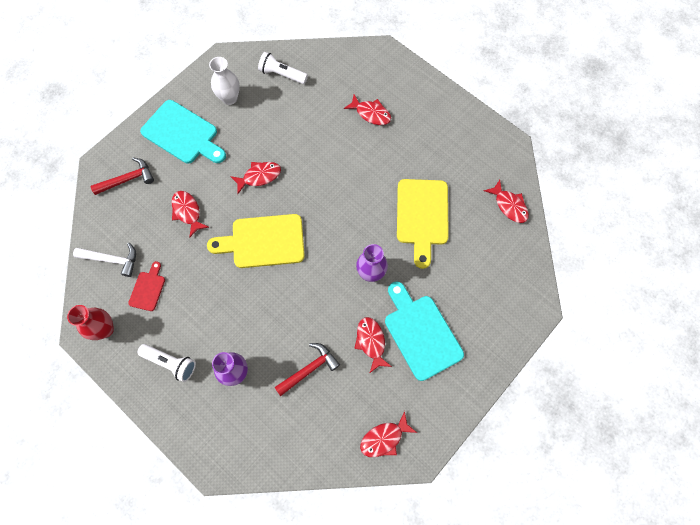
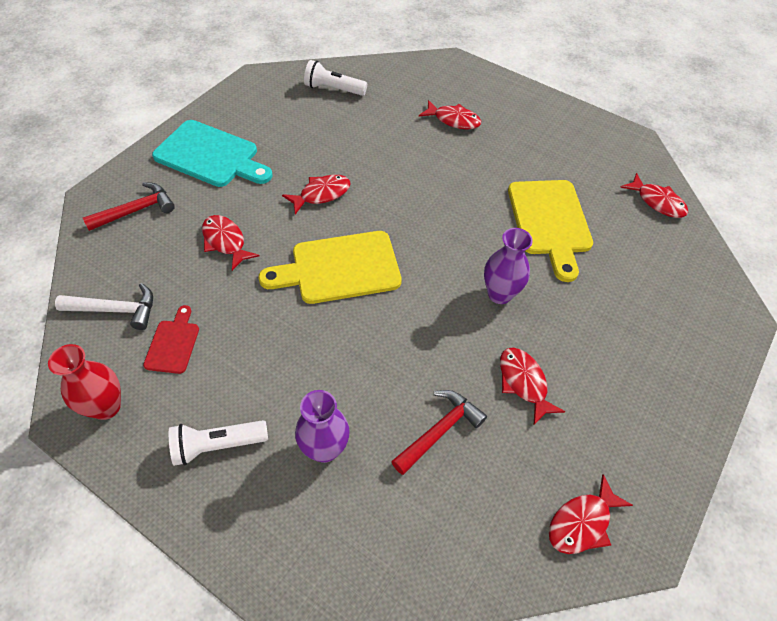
camera: 10 degrees left, 15 degrees down
(171, 363) = (217, 445): white flashlight -> white flashlight turned 150 degrees clockwise
(229, 98) = (269, 116): white vase -> none
(421, 333) = (592, 363): turquoise cutting board -> none

